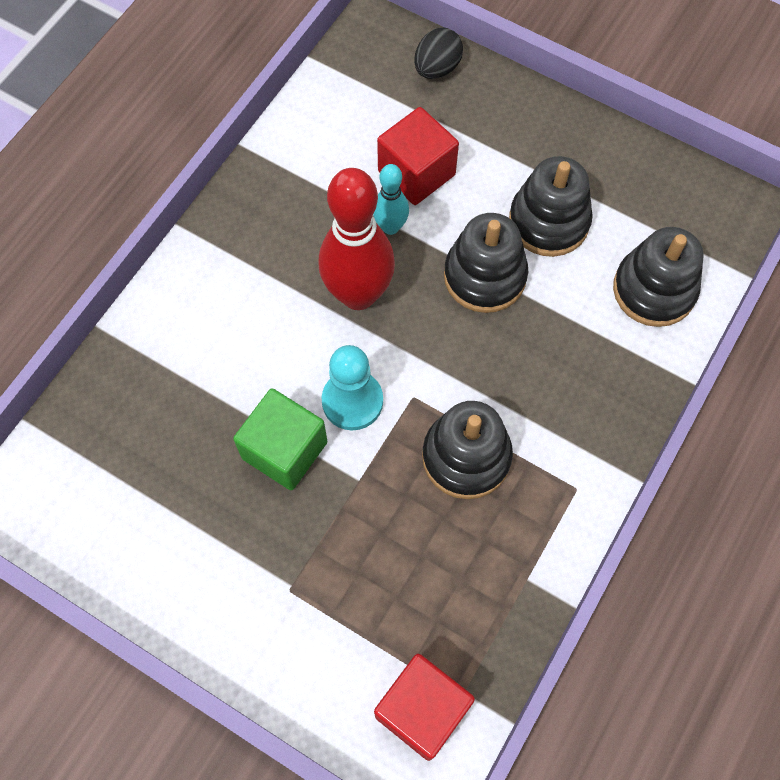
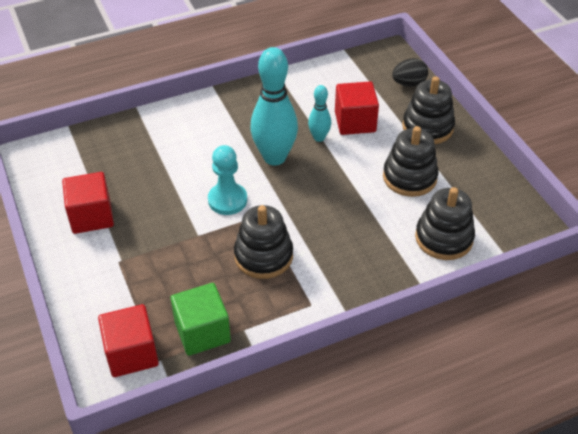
camera: 35 degrees right, 20 degrees down
(191, 545) = (91, 216): none -> red cube
(284, 450) = (174, 202): green cube -> green cube (202, 332)
(358, 294) = (274, 157): red bowling pin -> turquoise bowling pin
(484, 276) = (350, 183): black stacking toy -> black stacking toy (427, 127)

